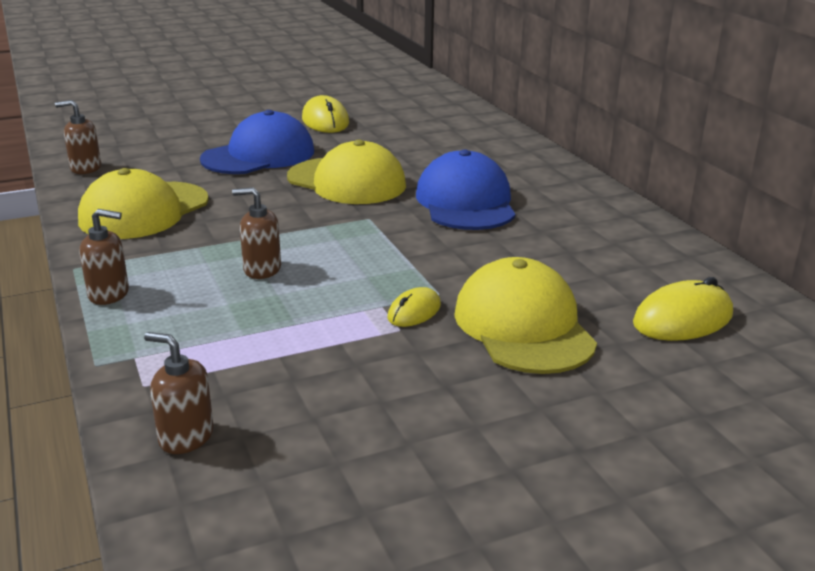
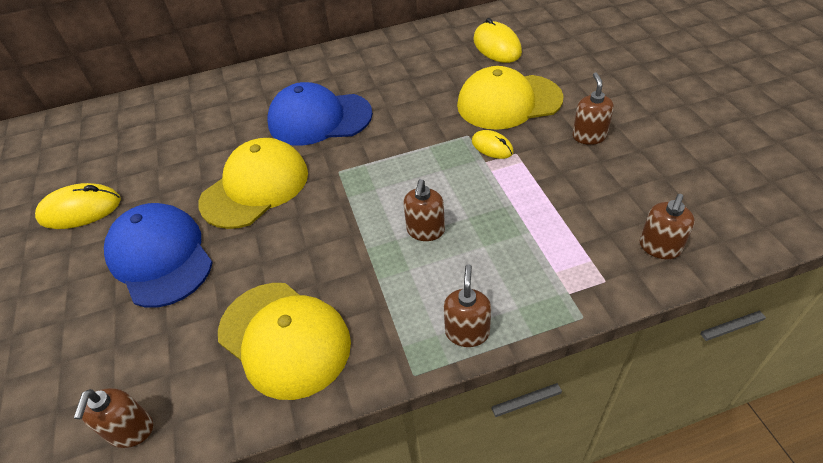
camera: 80 degrees left, 20 degrees up
(441, 394) = (589, 136): none -> brown soap dispenser

